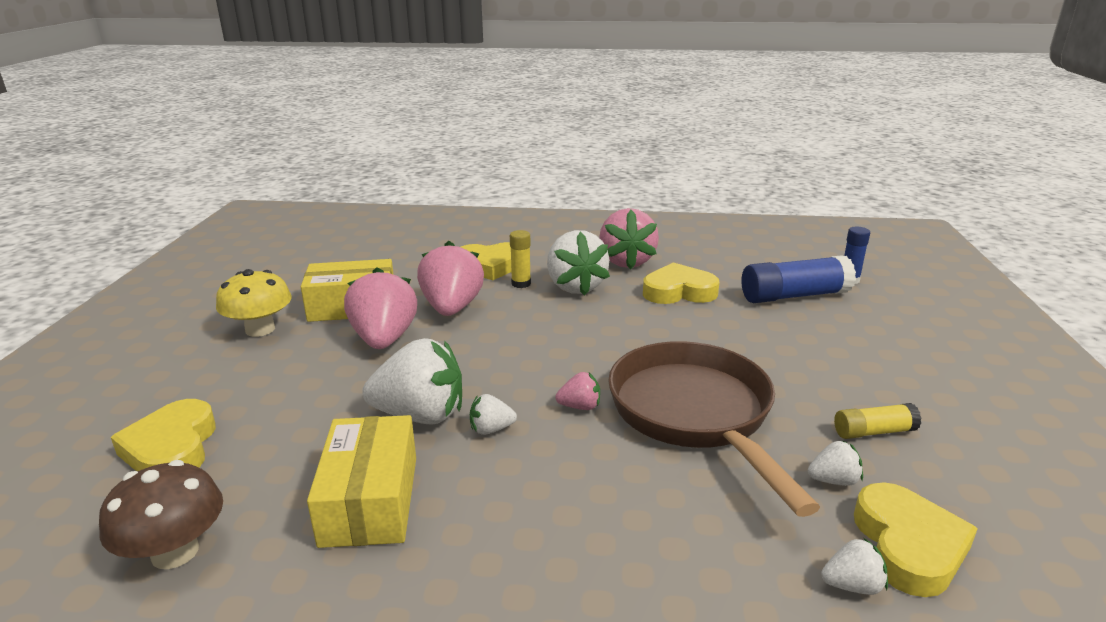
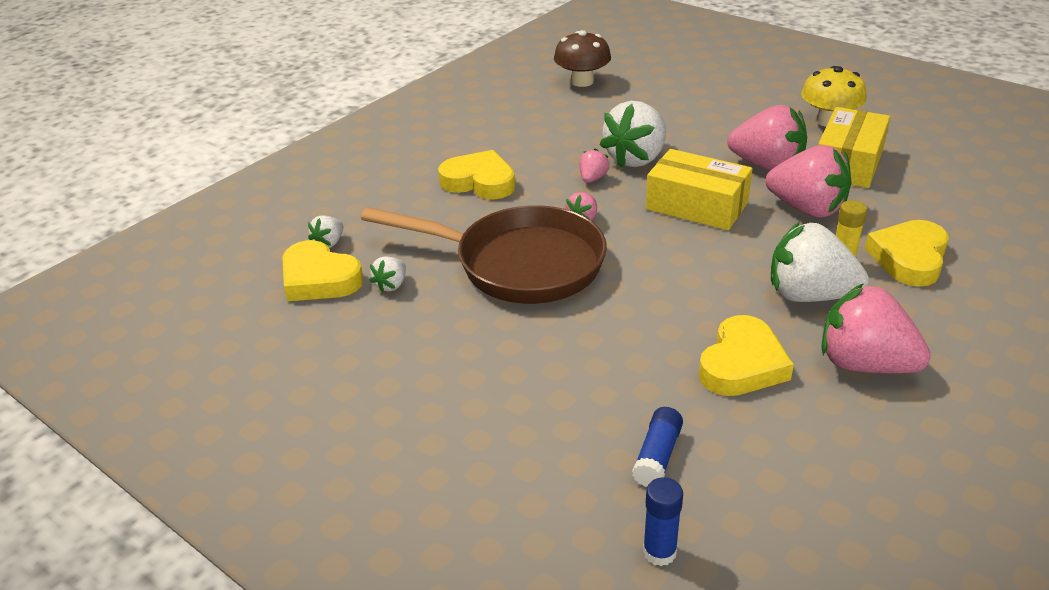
camera: 125 degrees right, 10 degrees up
(172, 448) = (679, 84): yellow heart -> yellow heart (479, 182)
(370, 500) = (566, 129): yellow box -> yellow box (697, 206)
(491, 429) = (592, 178): white strawberry -> pink strawberry
(794, 296) = (657, 456): blue glue stick -> blue glue stick, size x0.54
(873, 432) = (404, 338): yellow glue stick -> none

